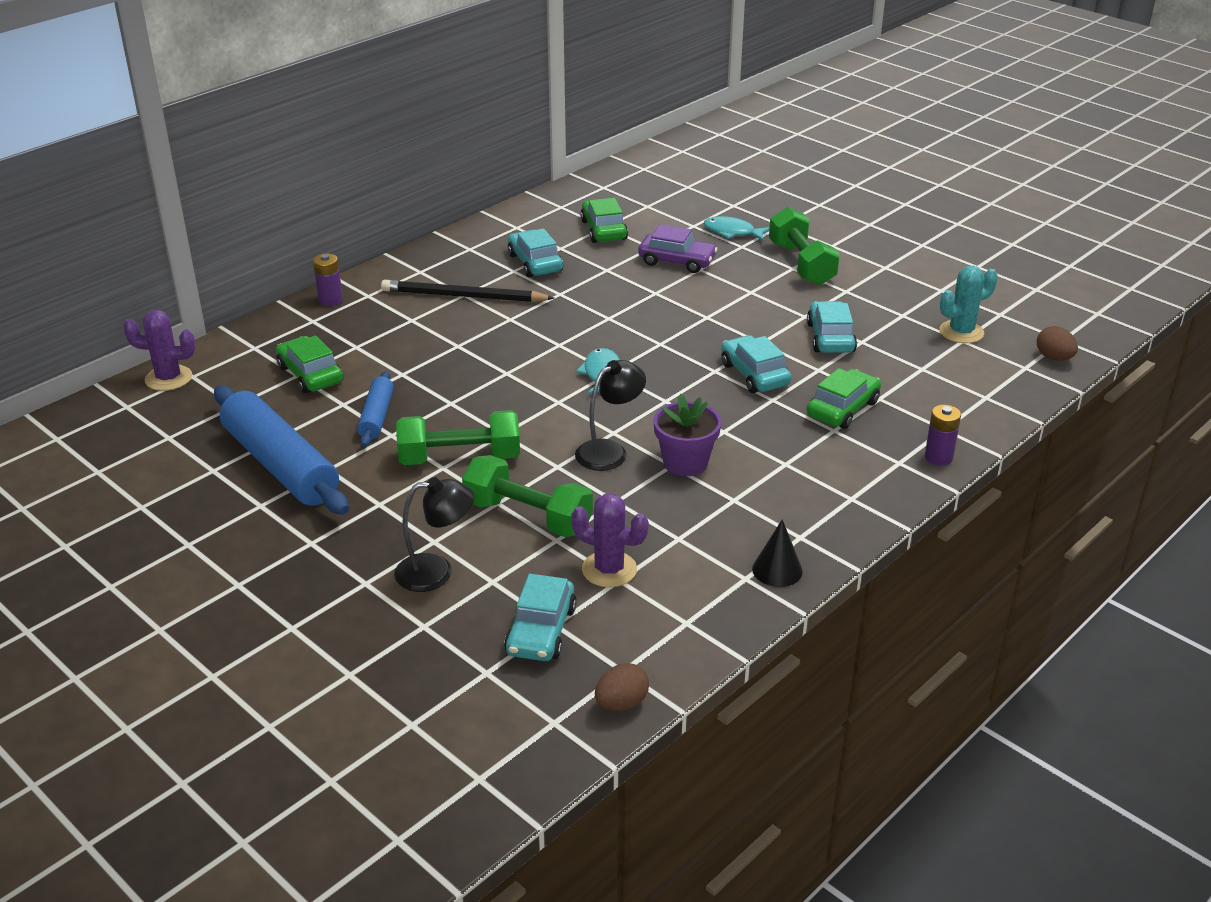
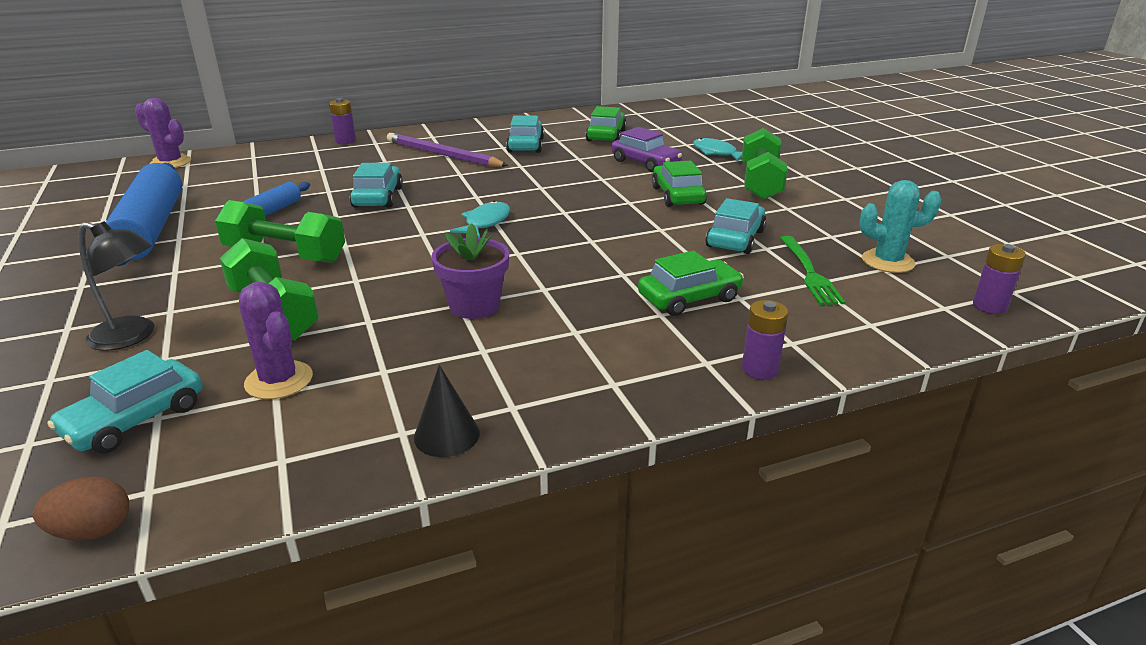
camera: 25 degrees right, 5 degrees down
(310, 374) = (264, 178): green car -> green car (677, 196)
(463, 296) = (443, 155): black pencil -> purple pencil
(609, 451) = (416, 279): black lamp -> none
(754, 374) = (626, 251): turquoise car -> turquoise car (378, 197)
(912, 359) = (809, 273): none -> green fork
(1054, 358) = (989, 306): brown egg -> purple battery

